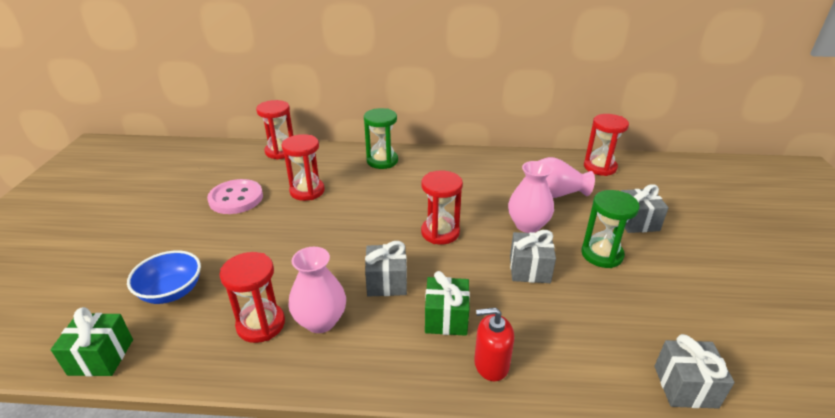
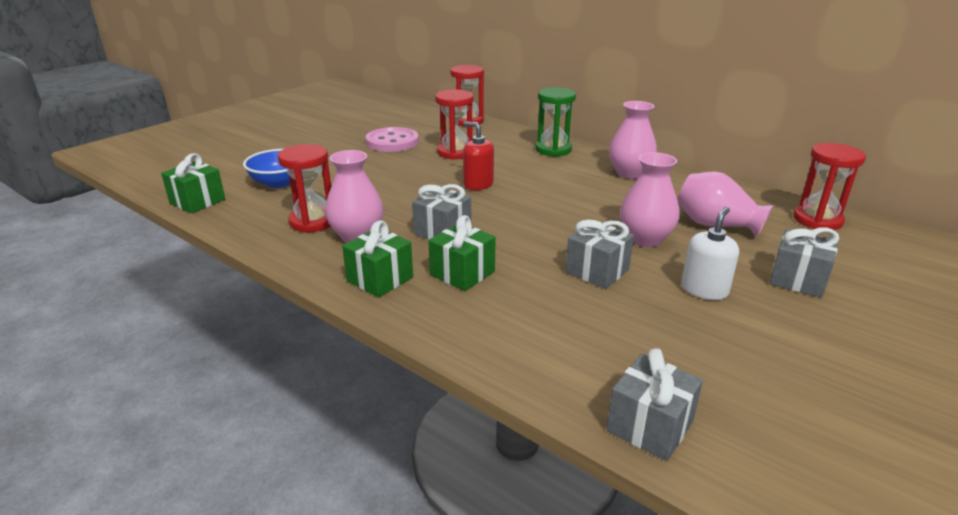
camera: 35 degrees right, 5 degrees down
(391, 358) = (380, 279): none -> green gift
(440, 232) = (540, 215): red hourglass -> none
(458, 166) = (629, 173): none -> pink vase
(491, 364) = (460, 318): red soap dispenser -> red soap dispenser (478, 184)
(602, 254) = (704, 289): green hourglass -> white soap dispenser

